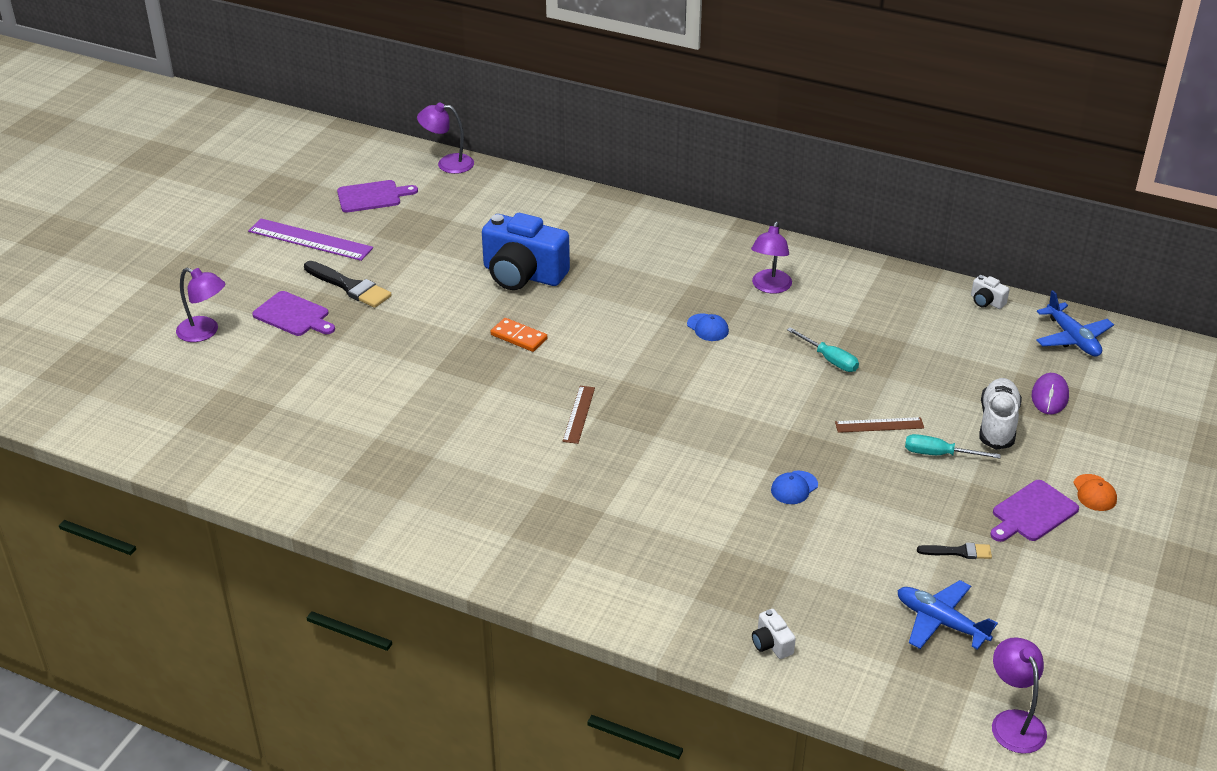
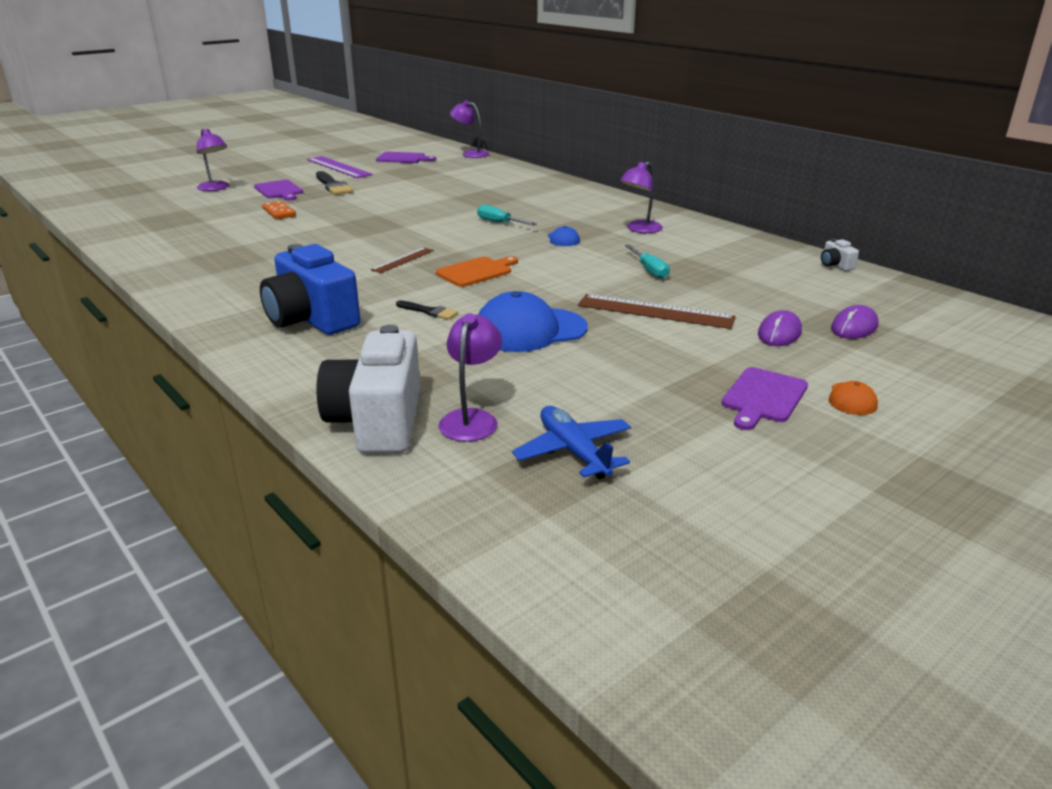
camera: 25 degrees right, 10 degrees down
(518, 337) = (412, 221): orange domino -> orange domino (279, 212)
(523, 275) = (455, 198): blue camera -> blue camera (312, 319)
(670, 412) = (476, 272): none -> orange cutting board
(771, 644) = (378, 422): white camera -> white camera, size x2.44
(794, 488) = (530, 330): blue cap -> blue cap, size x2.18
(879, 425) = (655, 311): brown ruler -> brown ruler, size x1.73
(939, 454) = (697, 339): turquoise screwdriver -> turquoise screwdriver (499, 223)
(958, 552) = (650, 406): black brush -> black brush (428, 311)
(997, 424) = (779, 333): white shoe -> purple mouse
(1013, 722) = (571, 562): purple lamp -> purple lamp (471, 419)
(1032, 513) = (763, 397): purple cutting board -> purple cutting board turned 45 degrees counterclockwise
(1072, 338) = (910, 298): blue plane -> none

